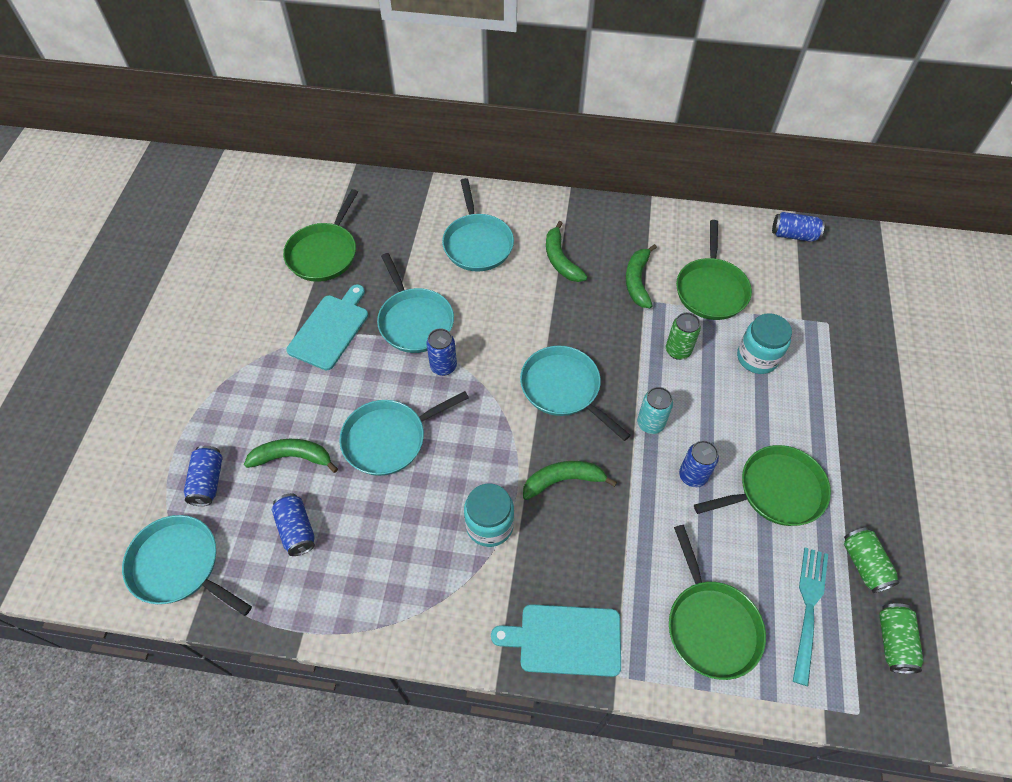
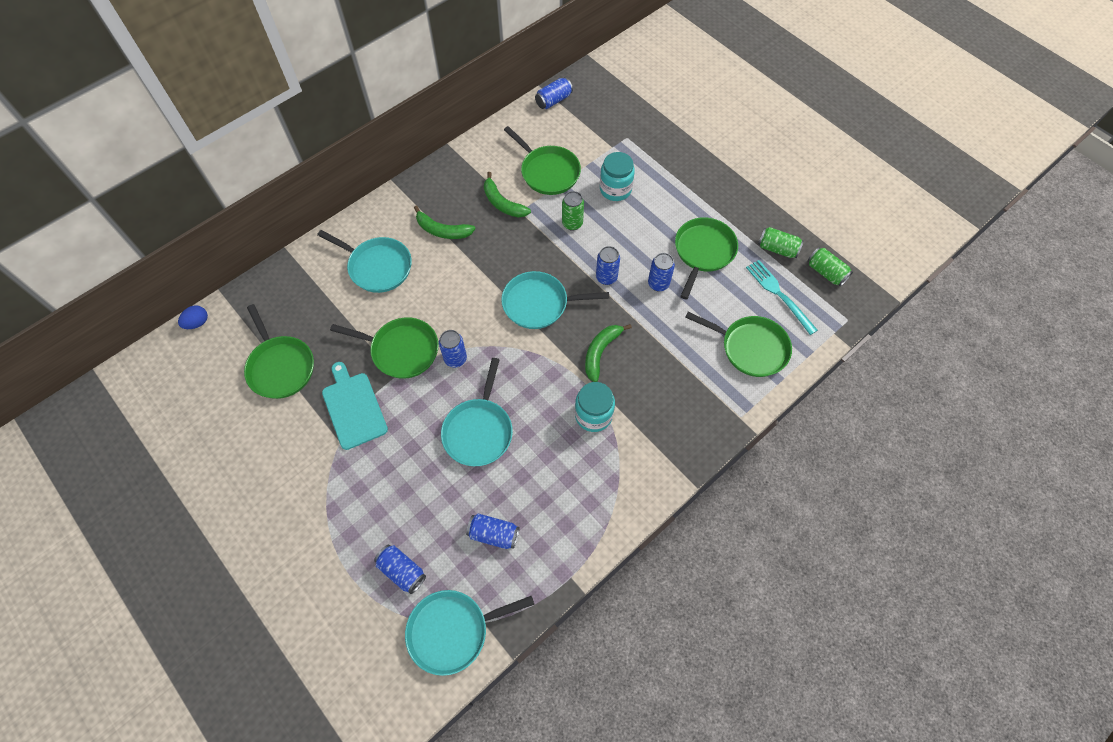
camera: 50 degrees left, 5 degrees up
(292, 457) = (435, 501): green banana -> none
(315, 175) = (197, 323): none -> blue egg
(415, 321) = (402, 350): turquoise pan -> green pan
(565, 640) = (699, 428): turquoise cutting board -> none
(650, 423) = (606, 277): turquoise can -> blue can

